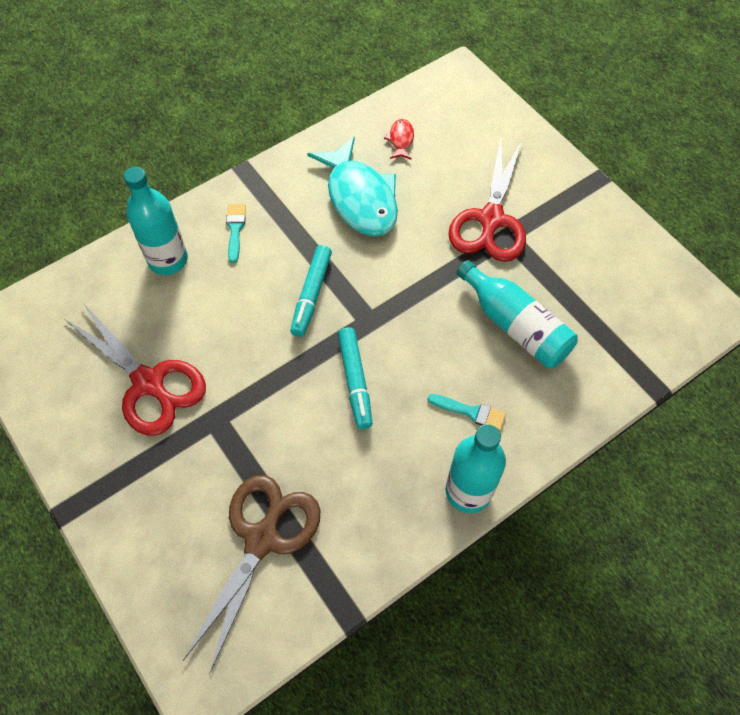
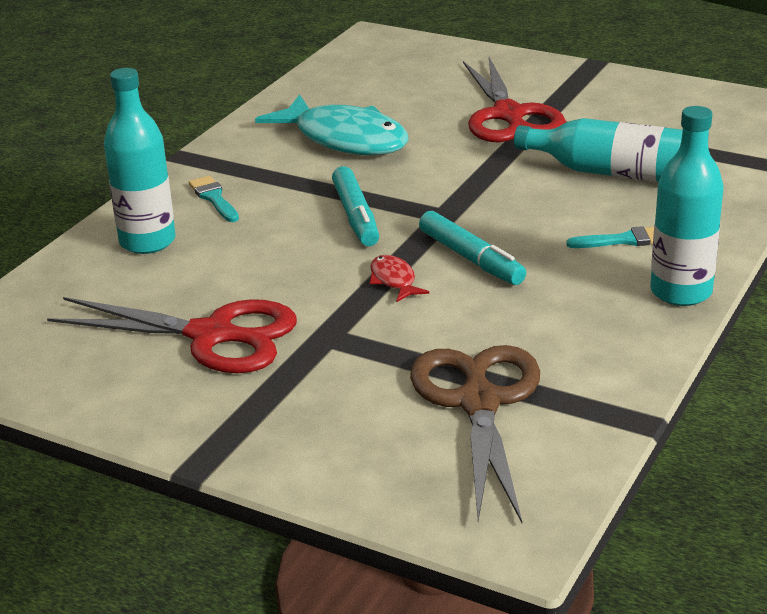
camera: 25 degrees left, 30 degrees down
(401, 140) = (352, 92): red fish -> red fish (394, 280)

